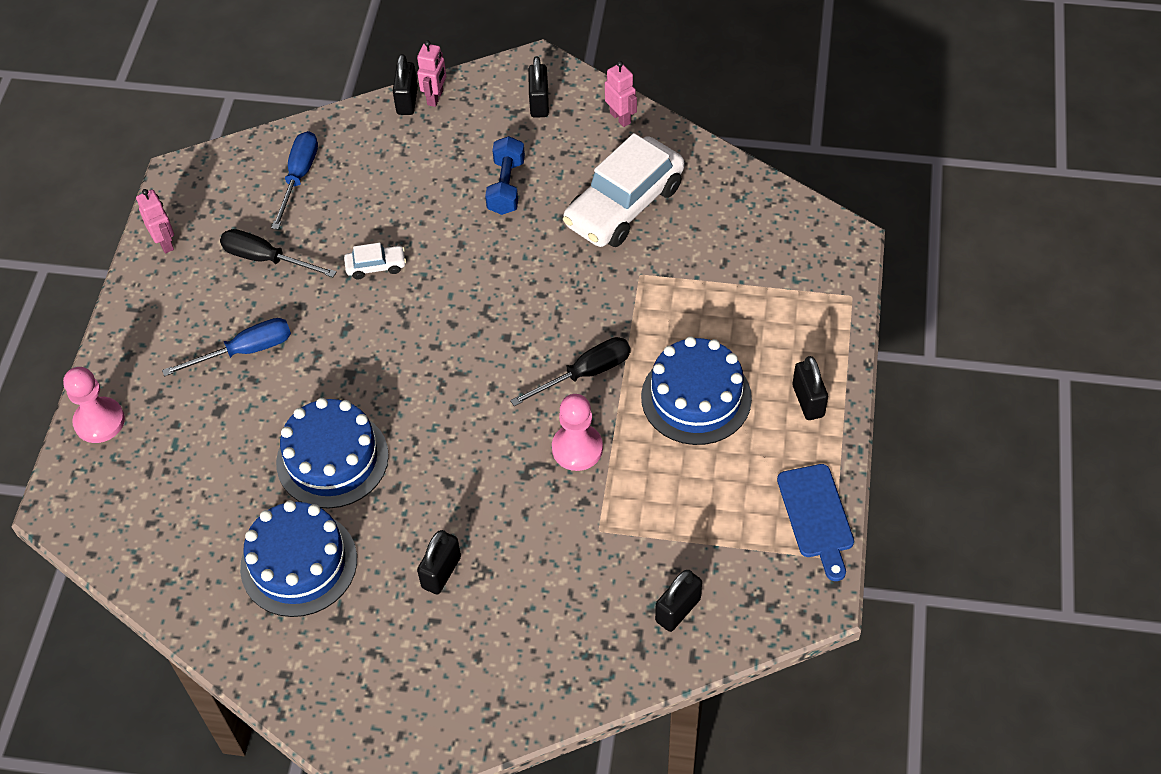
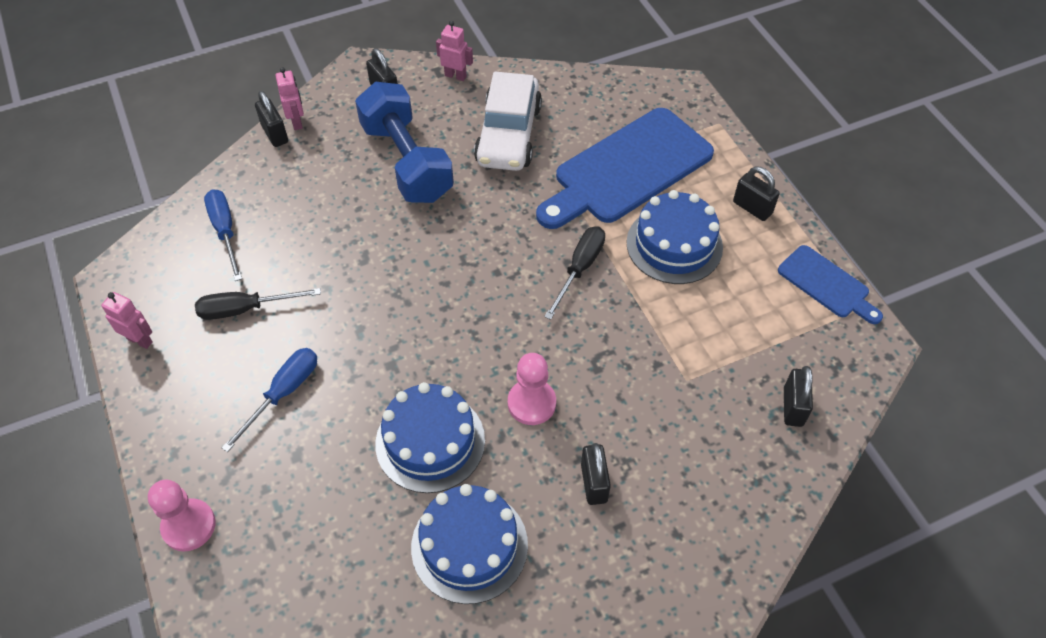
camera: 35 degrees left, 0 degrees up
(376, 266) = (347, 269): white car -> none
(506, 186) = (406, 161): blue dumbbell -> blue dumbbell, size x1.86
(577, 448) = (619, 327): pink pawn -> pink pawn (531, 403)
(713, 298) = (627, 169): none -> blue cutting board

